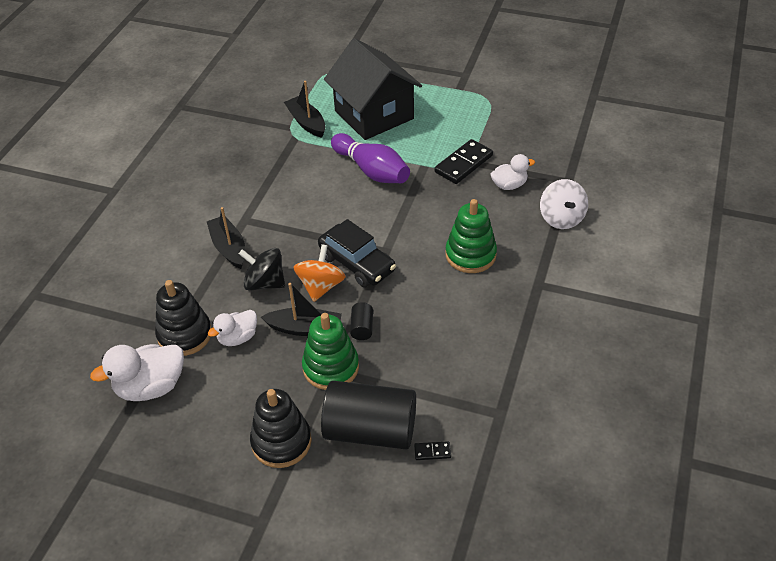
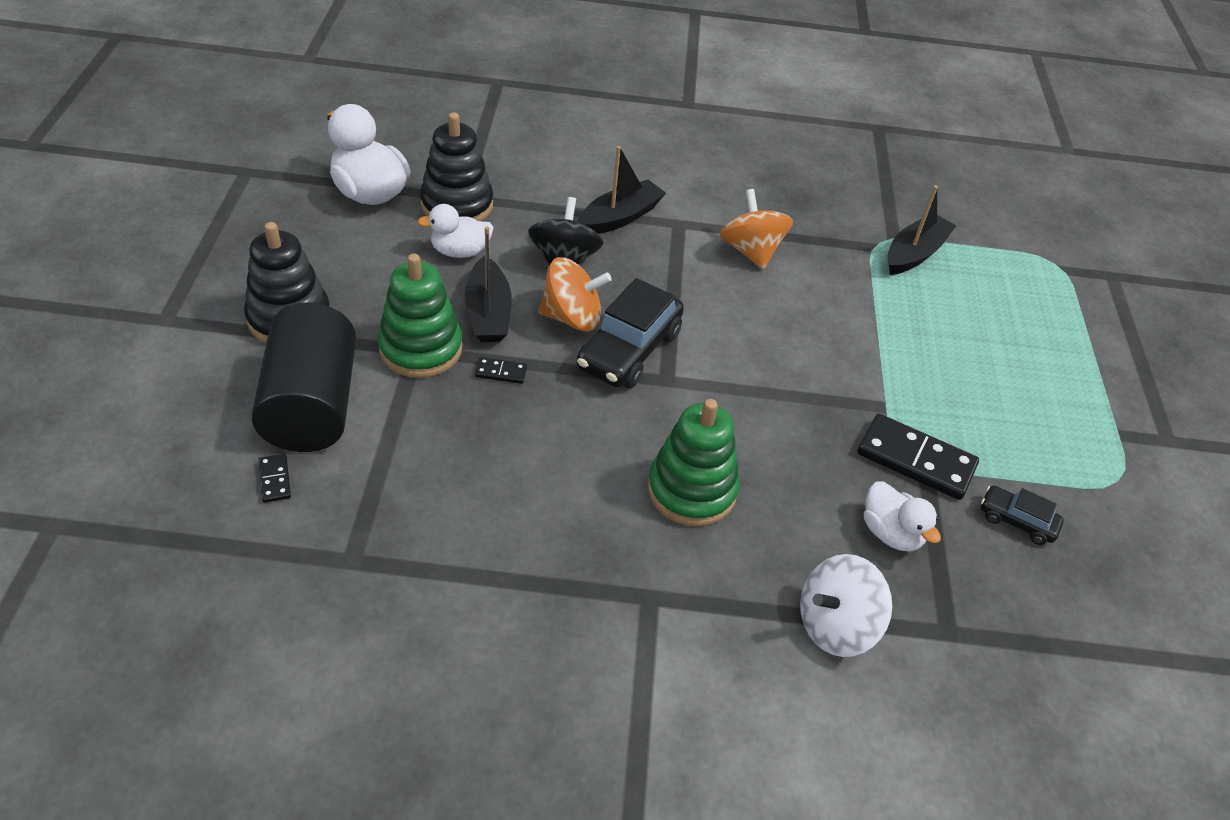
camera: 70 degrees right, 0 degrees up
(238, 338) = (460, 251): white duck -> white duck turned 45 degrees counterclockwise
(283, 191) = (751, 251): none -> orange spinning top
(362, 328) = (501, 372): black cylinder -> black domino
(372, 170) = (841, 342): purple bowling pin -> none
(374, 115) = (978, 328): black house -> none
(507, 140) = (1016, 521): none -> black car

